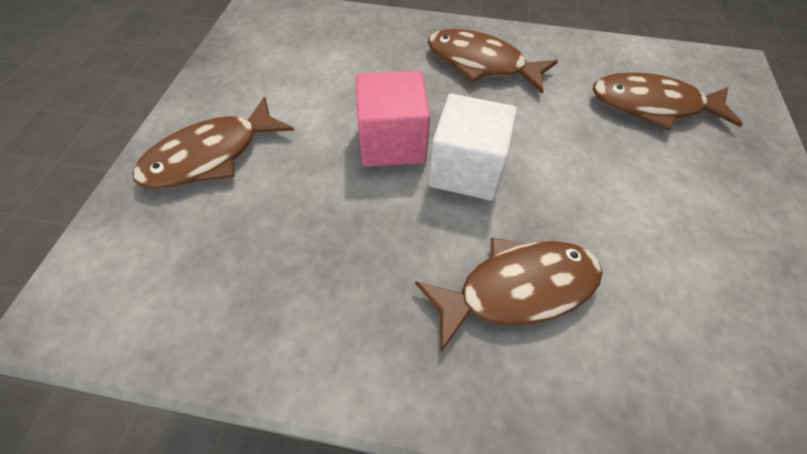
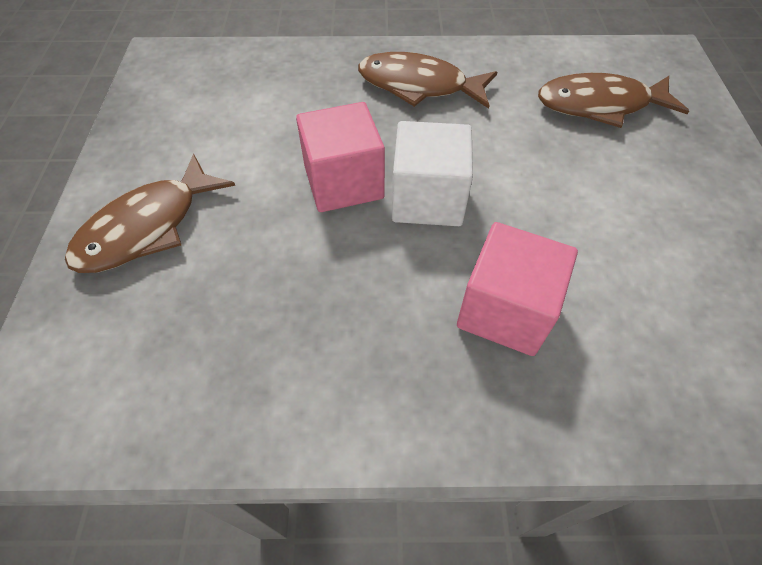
camera: 10 degrees left, 0 degrees up
(517, 289) = (505, 310): brown fish -> pink cube

